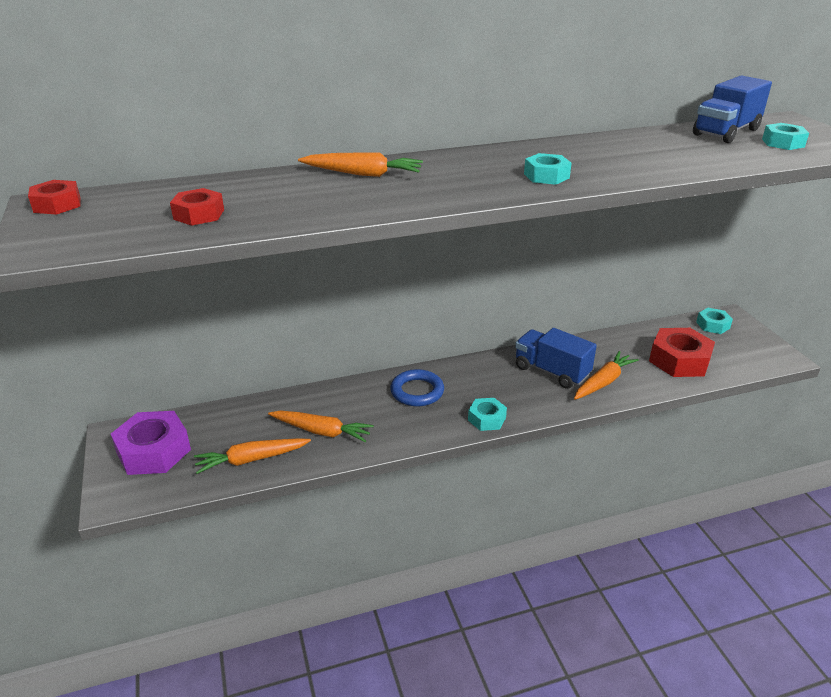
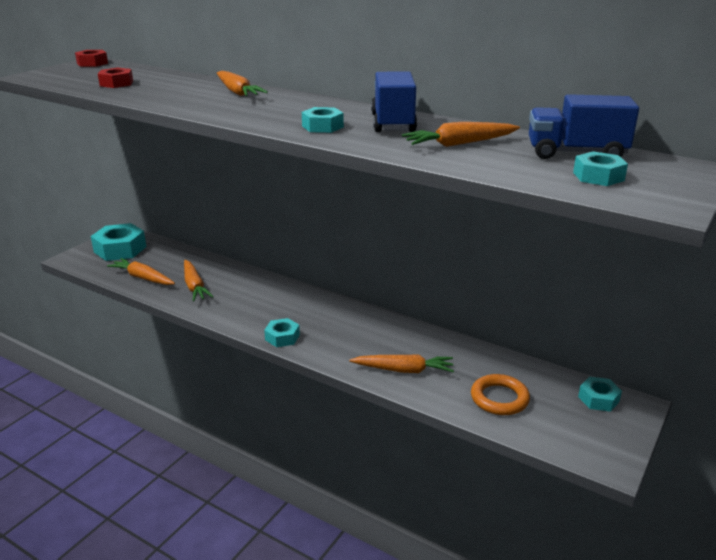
camera: 50 degrees right, 5 degrees down
(154, 451) = (120, 249): purple nut -> turquoise nut
(417, 391) = (280, 299): blue ring -> none
(551, 371) = (383, 341): blue truck -> blue truck (392, 123)
(662, 151) = (460, 144): none -> orange carrot
(679, 360) = (499, 398): red nut -> orange ring

